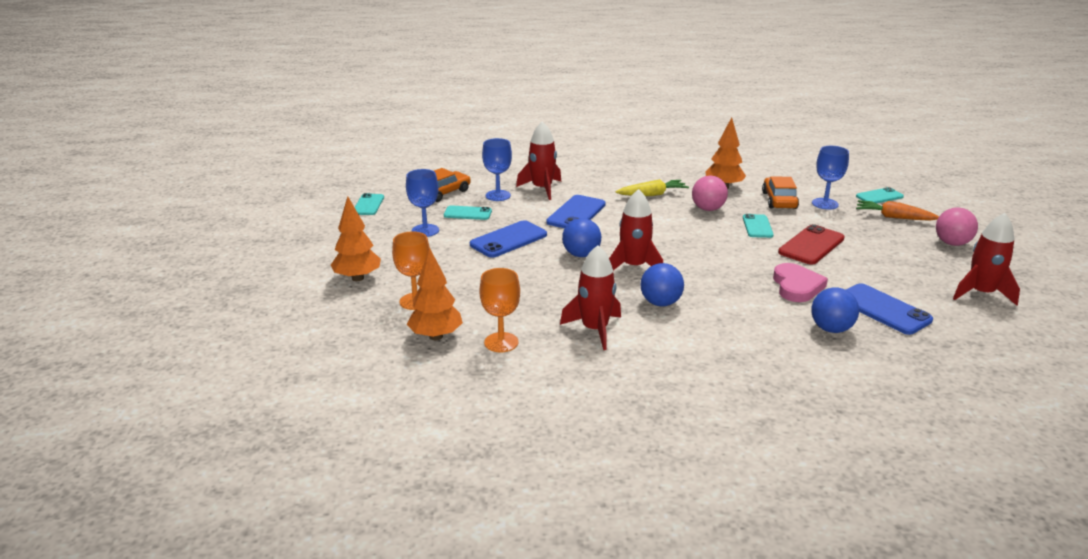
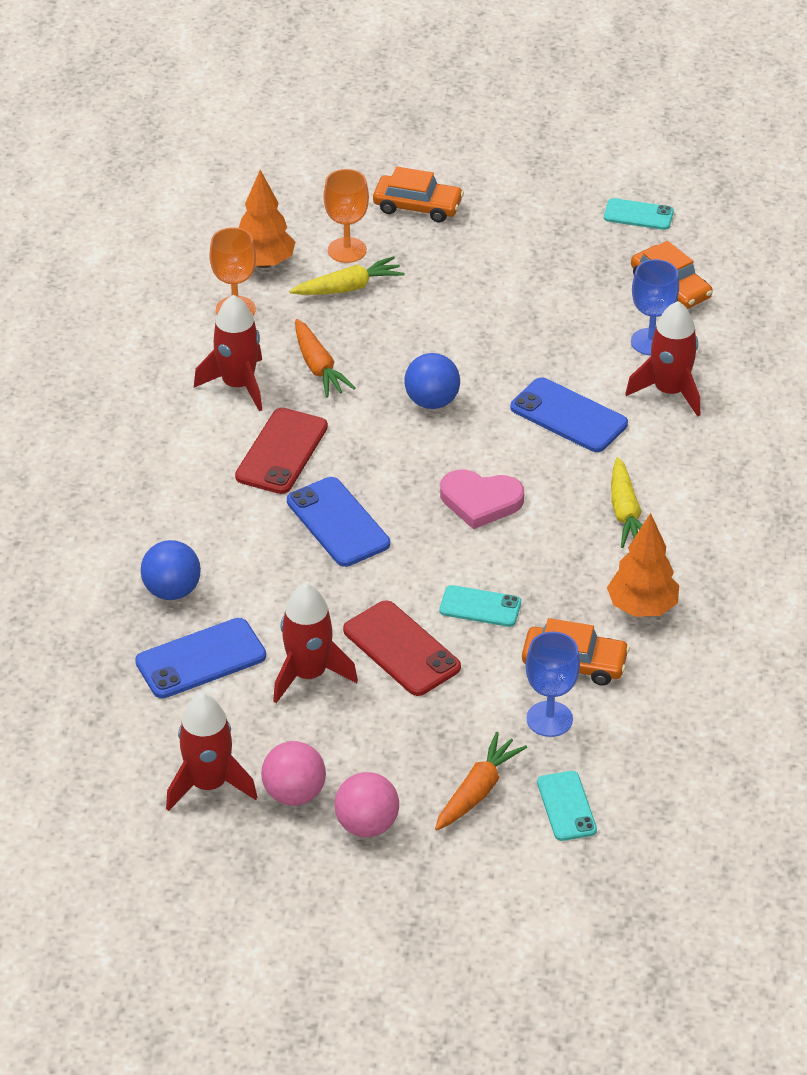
camera: 100 degrees right, 15 degrees up
(357, 278) = (417, 206): orange tree -> orange car
(425, 230) = (541, 265): blue goblet -> none
(463, 296) = (348, 288): none -> yellow carrot
(467, 213) = (590, 307): turquoise phone -> none
(508, 240) = (494, 339): blue phone -> blue phone (338, 522)
(560, 298) = (318, 367): none -> orange carrot
(634, 266) = (384, 446): red rocket -> red rocket (309, 674)
(660, 303) = (282, 452): blue ball -> red phone
(708, 209) = (556, 566): pink ball -> pink ball (294, 794)
(796, 286) = (286, 593): pink heart -> pink heart (480, 501)

